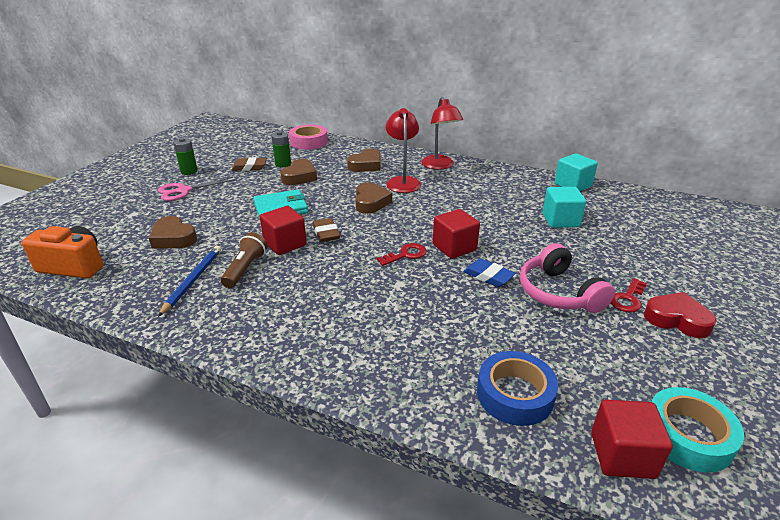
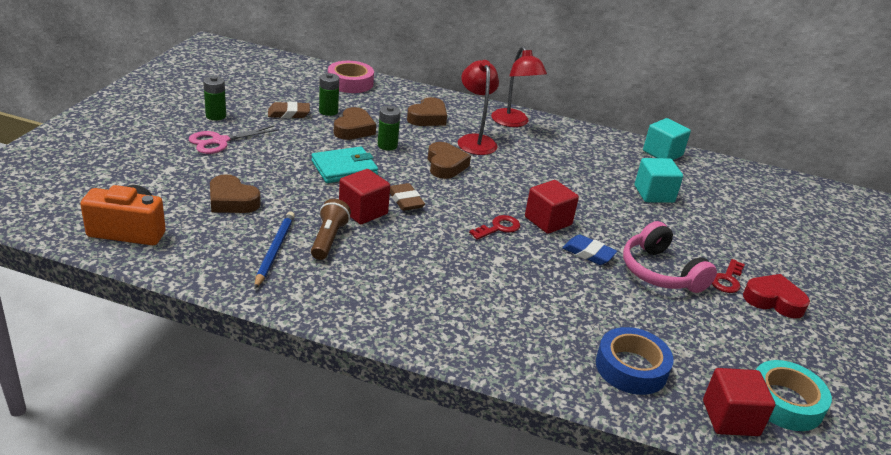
camera: 10 degrees left, 0 degrees up
(324, 188) = (387, 145): none -> green battery

